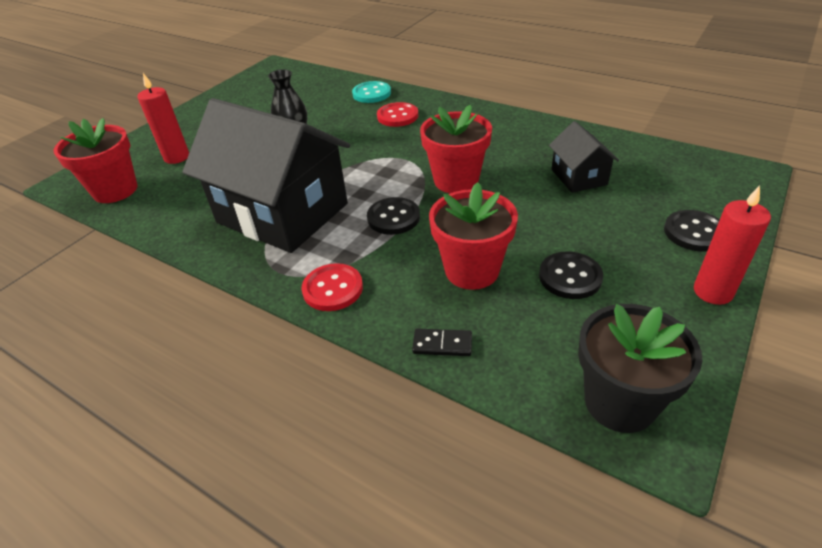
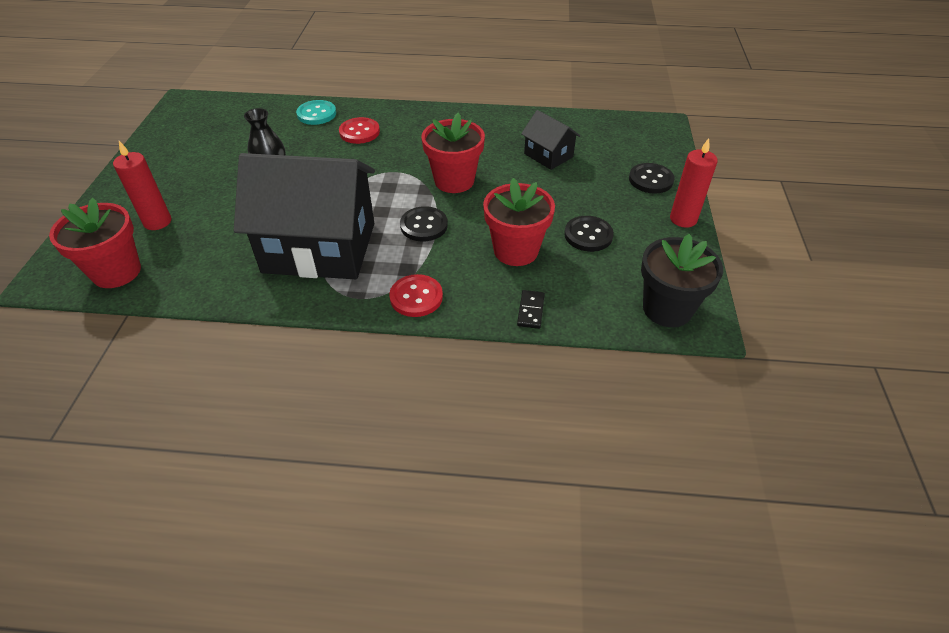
camera: 30 degrees left, 5 degrees up
(442, 344) = (531, 311): black domino -> black domino turned 60 degrees counterclockwise

